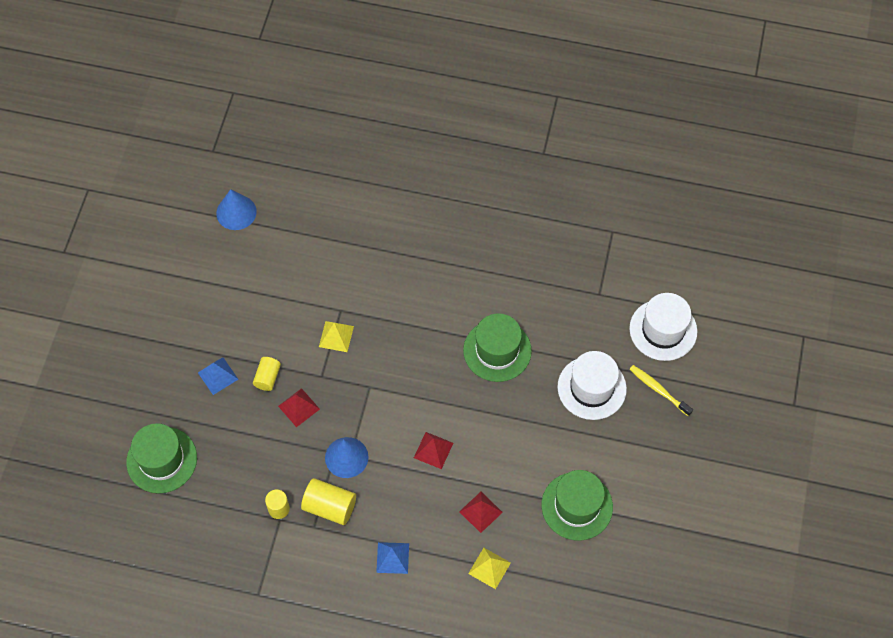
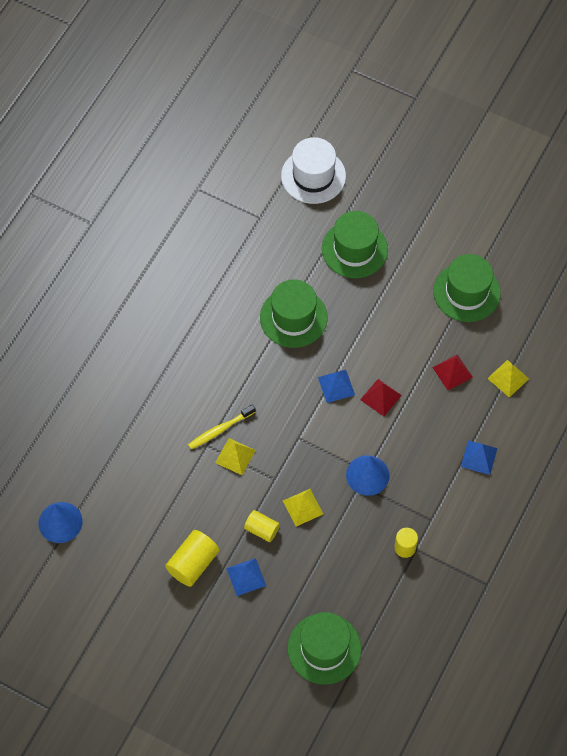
camera: 75 degrees left, 0 degrees up
(298, 407) = (303, 507): red pyramid -> yellow pyramid
(330, 506) = (414, 501): yellow cylinder -> yellow cylinder (193, 563)
(434, 406) = (336, 386): none -> blue pyramid
(591, 388) = (354, 249): white hat -> green hat
(658, 390) = (372, 196): yellow toothbrush -> yellow toothbrush (220, 430)

